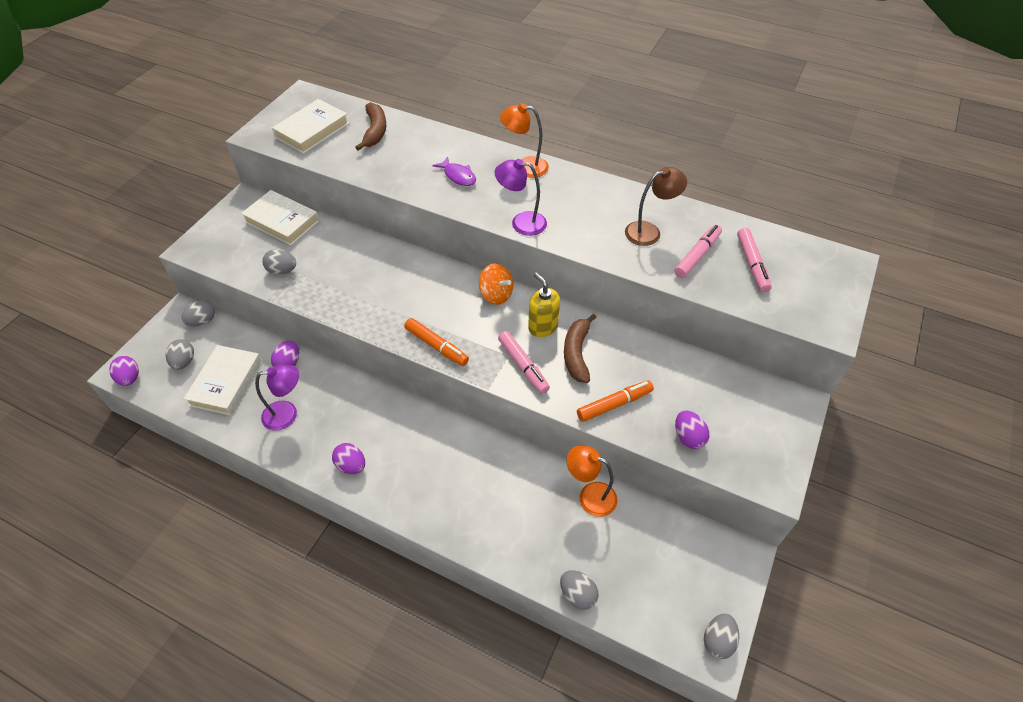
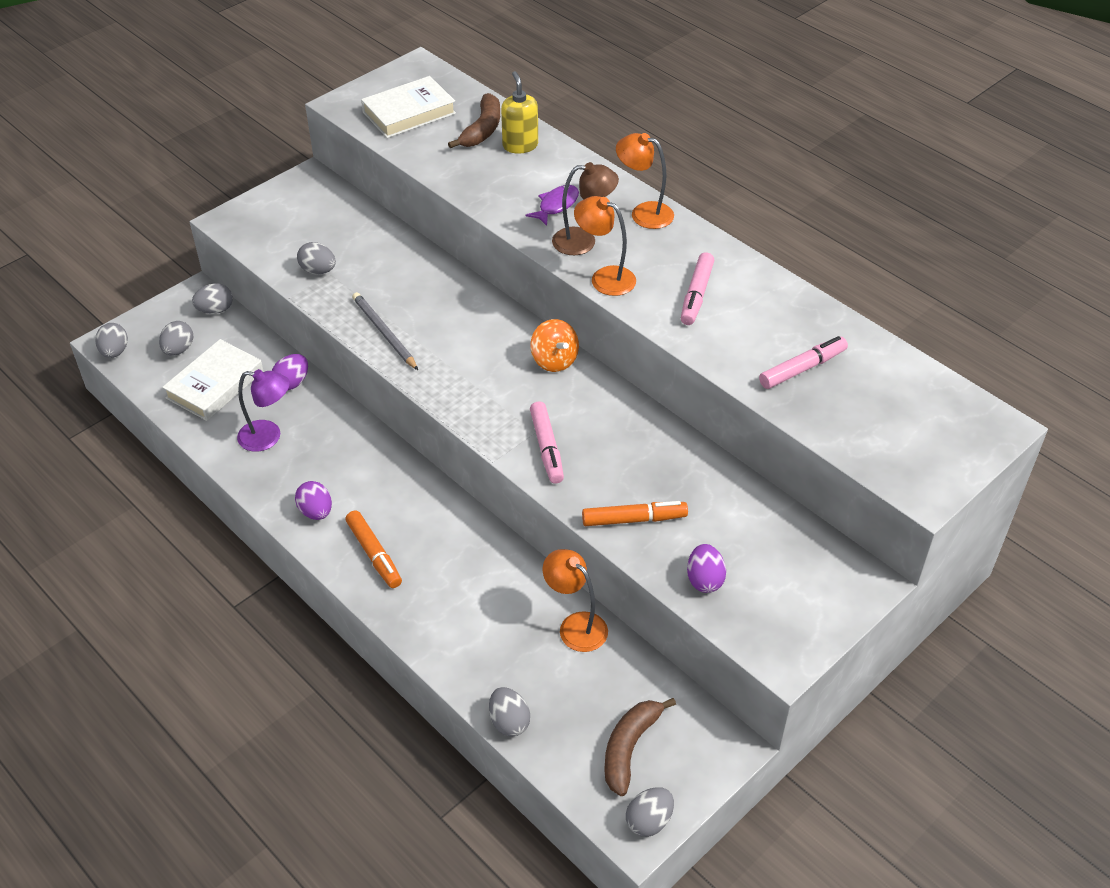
camera: 20 degrees right, 5 degrees down
(130, 378) = (115, 352): purple egg -> grey egg
(282, 221) = (341, 214): white book -> none
(357, 307) = (384, 333): none -> grey pencil
(436, 346) = (456, 399): orange marker -> orange marker (374, 554)
(458, 176) = (556, 205): purple fish -> purple fish turned 120 degrees counterclockwise
(521, 222) = (604, 278): purple lamp -> orange lamp
(542, 327) = (592, 411): yellow soap dispenser -> yellow soap dispenser (520, 145)
(576, 353) = (618, 451): brown banana -> brown banana (629, 748)
(649, 231) = (758, 326): brown lamp -> brown lamp (583, 241)
(752, 264) = (867, 396): pink marker -> pink marker (696, 295)

